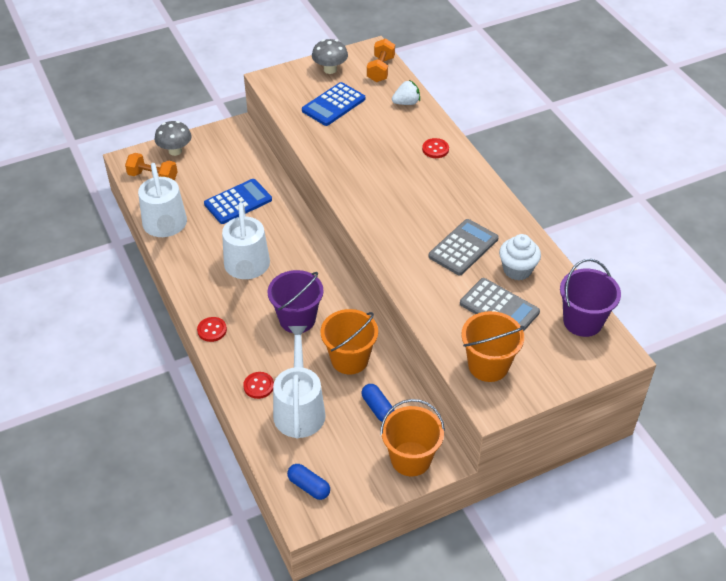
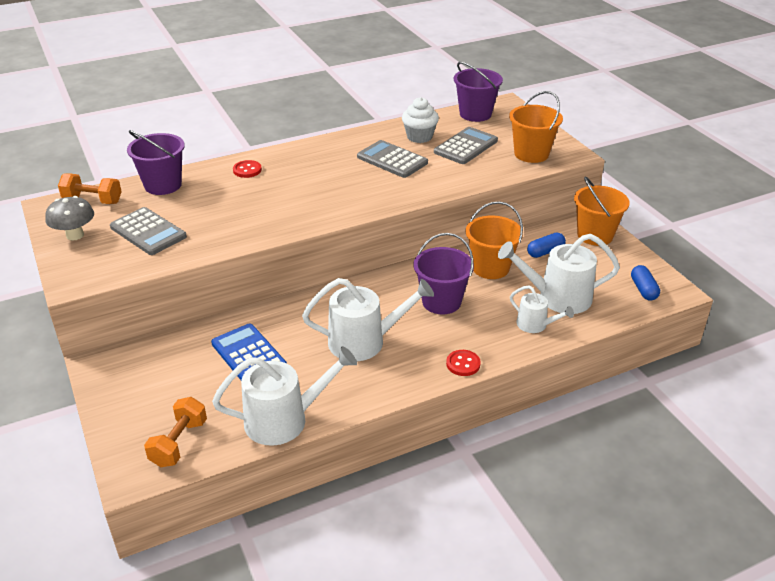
camera: 90 degrees left, 10 degrees down
(175, 151) = (126, 424): grey mushroom -> none
(258, 386) = (535, 325): red button -> white watering can
(309, 486) = (643, 289): blue capsule -> blue capsule turned 45 degrees counterclockwise
(333, 105) = (148, 232): blue calculator -> grey calculator
(406, 103) = (163, 185): white strawberry -> purple bucket

